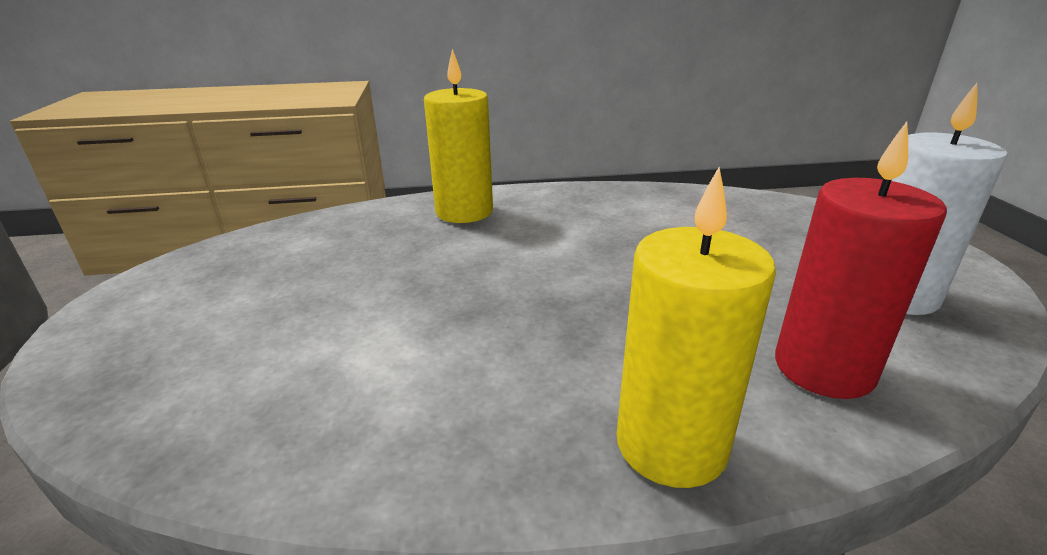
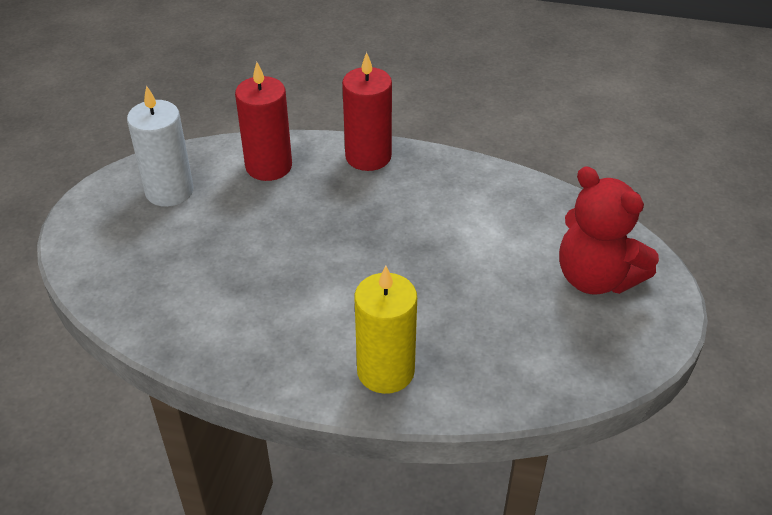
camera: 160 degrees left, 15 degrees up
(193, 332) = (596, 278): none -> red teddy bear
(671, 445) = (368, 156): yellow candle -> red candle

